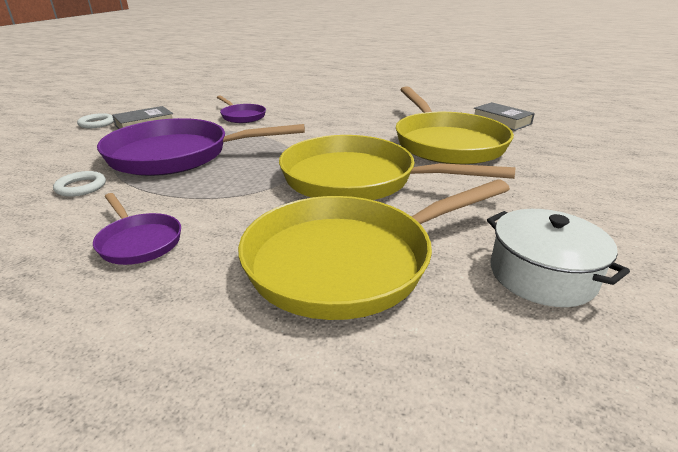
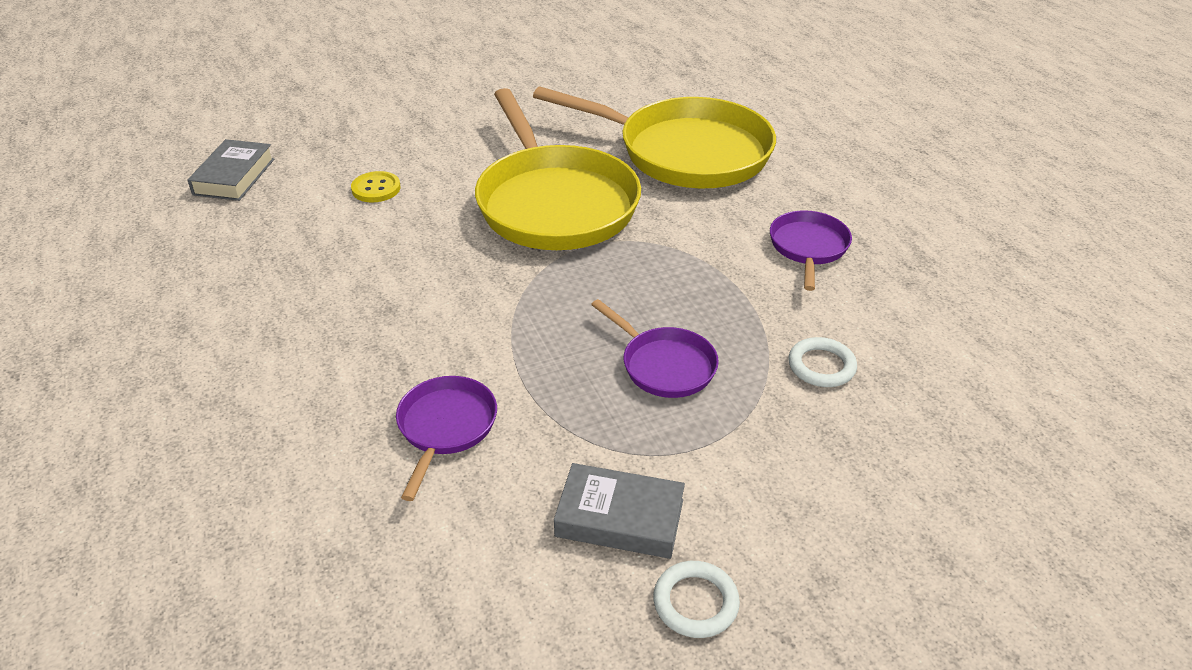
camera: 130 degrees left, 10 degrees up
(177, 155) = (664, 365): purple pan -> purple pan, size x0.47
(446, 143) = (376, 189): yellow pan -> yellow button
(542, 275) = (601, 91): white pot -> none

